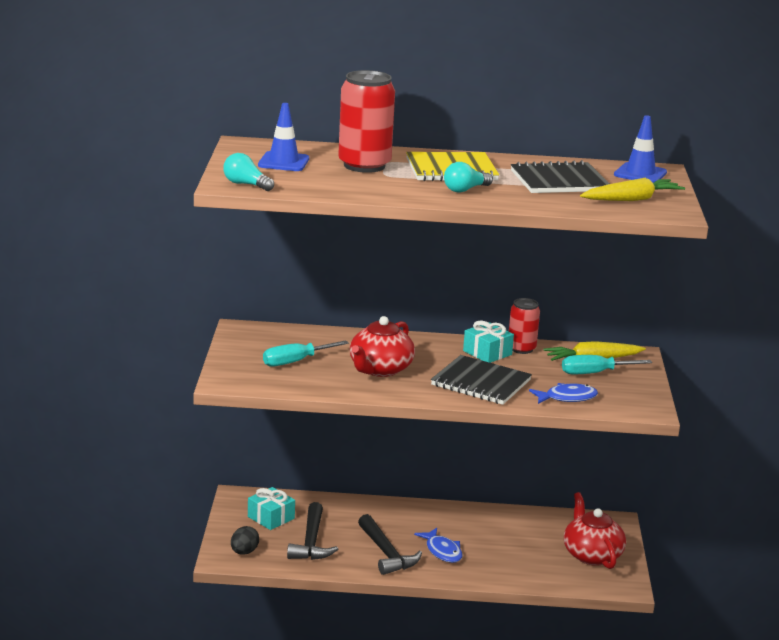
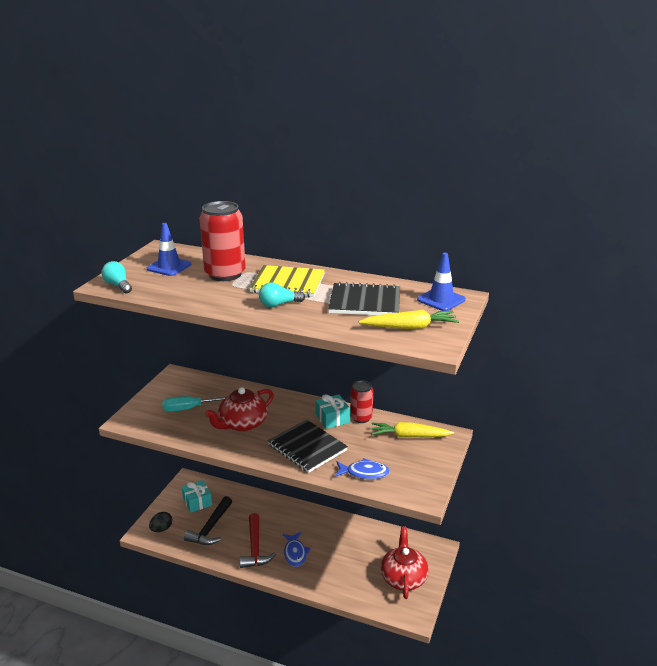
camera: 20 degrees right, 5 degrees up
(386, 553) = (255, 548): black hammer -> red hammer
(594, 373) = (403, 450): turquoise screwdriver -> none

